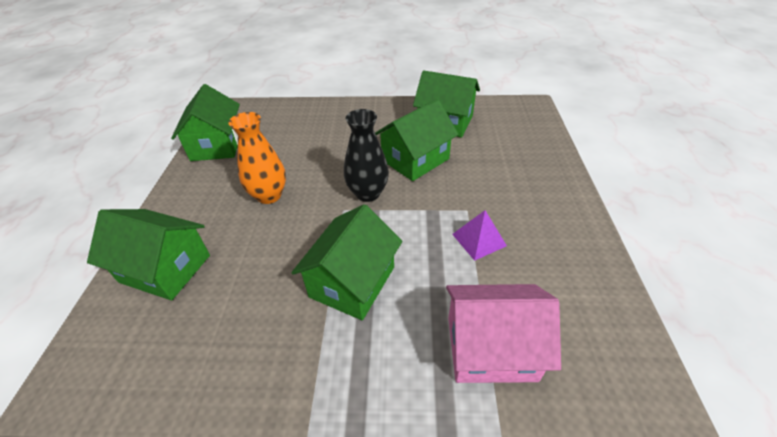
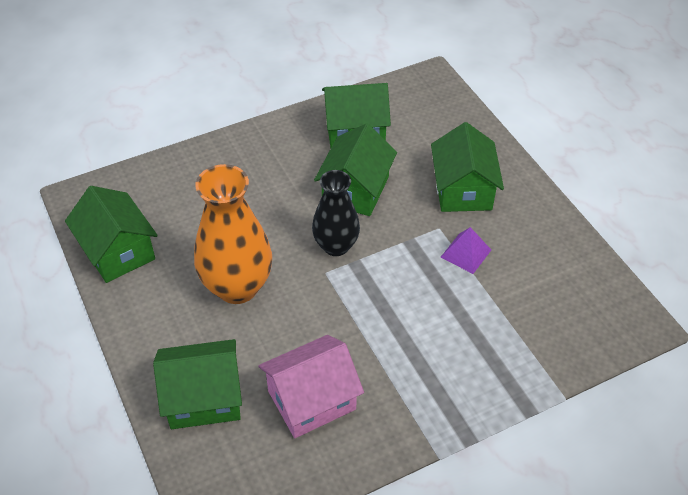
camera: 30 degrees left, 5 degrees up
(269, 195) = (237, 287): orange vase -> orange vase, size x1.54
(352, 282) = (386, 335): green house -> green house (463, 190)
(491, 348) = (524, 338): pink house -> pink house (311, 400)

